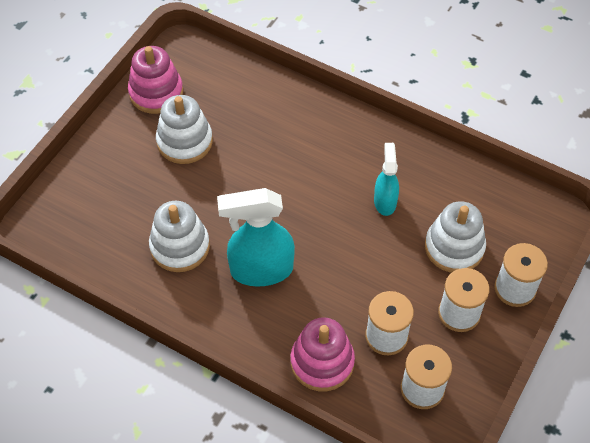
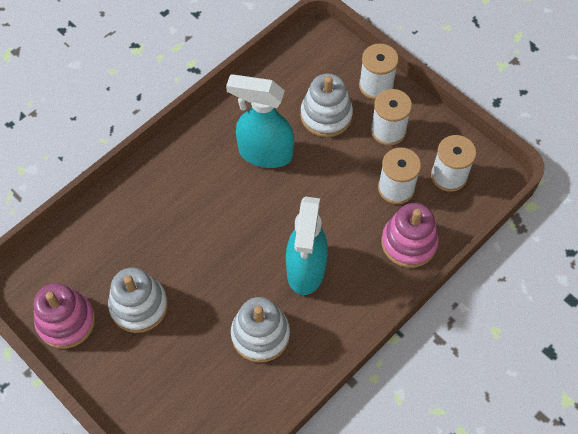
camera: 75 degrees left, 5 degrees up
(385, 201) = (264, 153): turquoise spray bottle -> turquoise spray bottle, size x1.73

